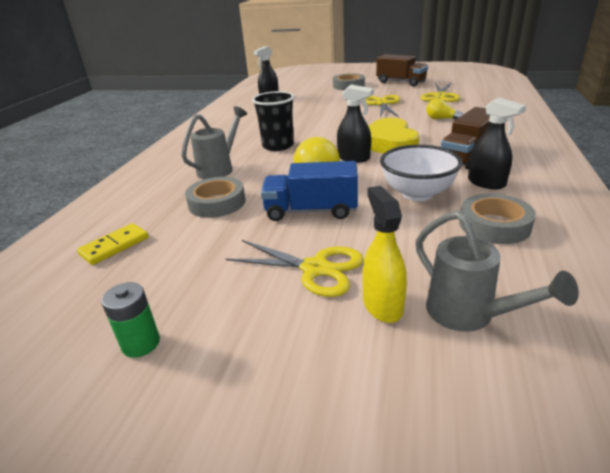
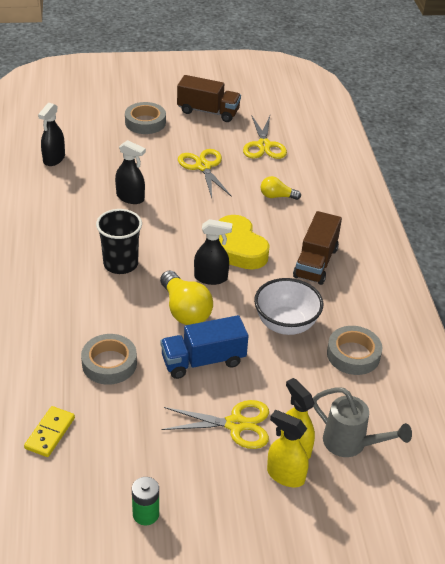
camera: 25 degrees left, 10 degrees up
(219, 169) = (79, 311): grey watering can -> none
(354, 336) = (285, 475): none -> yellow spray bottle
(486, 183) = (339, 301): black spray bottle -> black spray bottle (130, 198)

